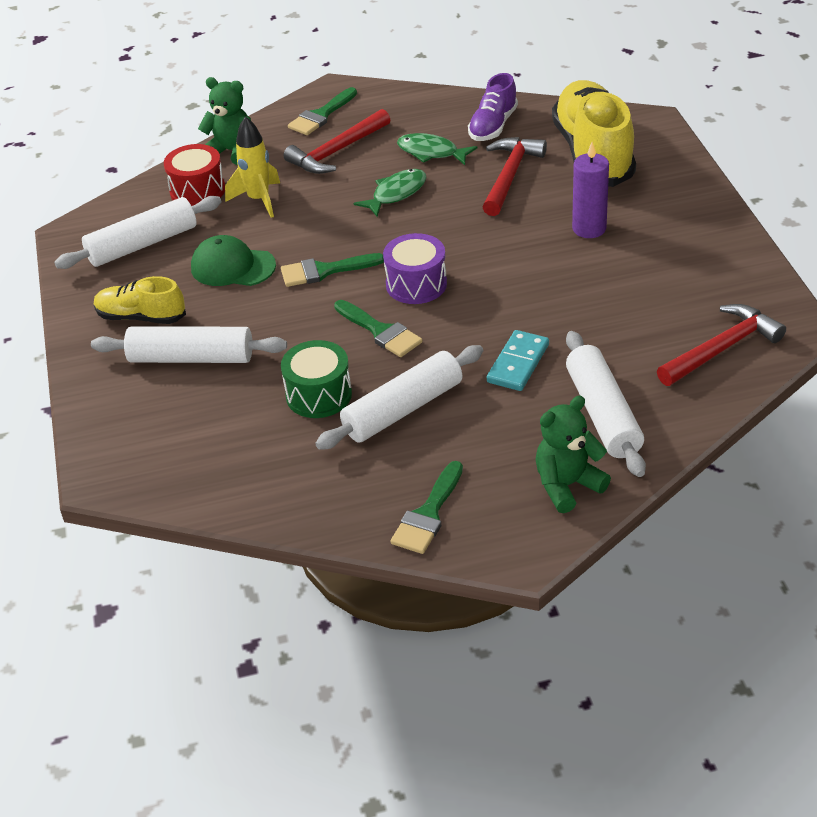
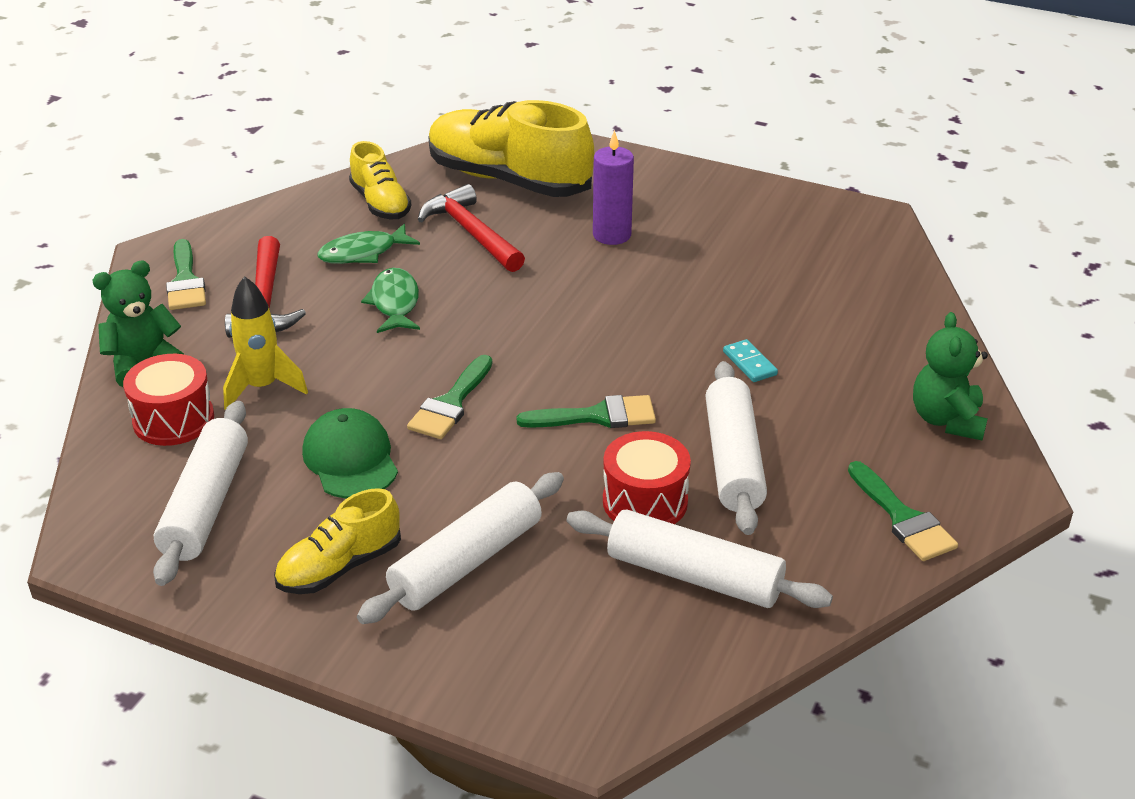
camera: 55 degrees left, 5 degrees down
(232, 267) = (350, 459): green cap -> green cap turned 105 degrees clockwise
(319, 395) = (645, 502): green drum -> red drum
(416, 284) = (555, 361): purple drum -> none
(493, 126) = (380, 203): purple shoe -> yellow shoe
(518, 363) = (749, 363): turquoise domino -> turquoise domino, size x0.66
(603, 414) = (873, 355): white rolling pin -> white rolling pin (694, 575)
(721, 349) = (859, 258): red hammer -> none

